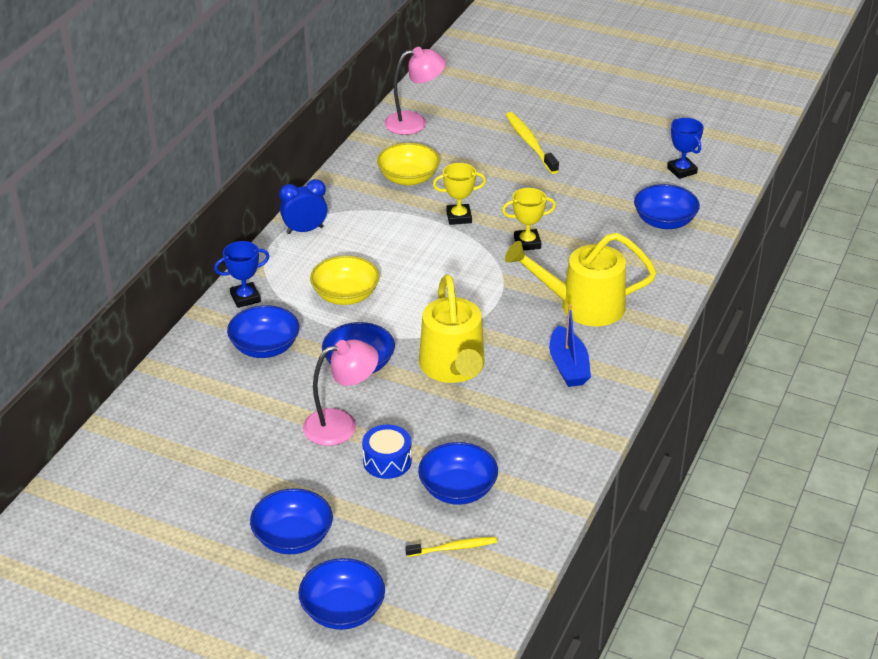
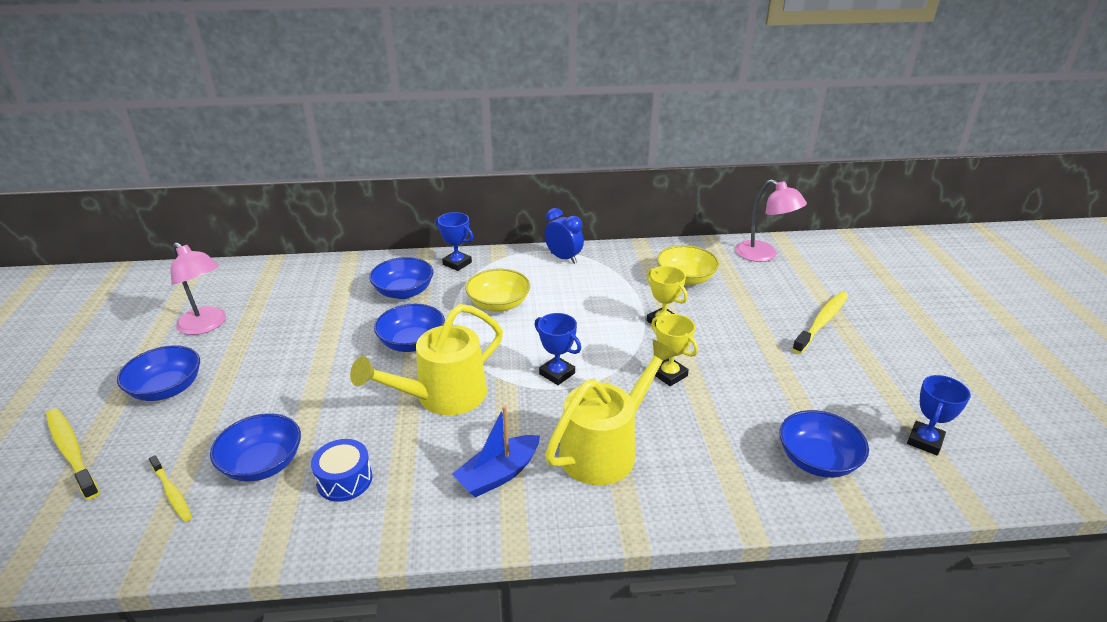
camera: 60 degrees right, 5 degrees down
(341, 425) = (326, 362): pink lamp -> pink lamp (207, 325)
(343, 610) = (71, 451): blue bowl -> yellow toothbrush
(387, 461) = (287, 404): blue drum -> blue drum (344, 480)
(477, 297) = (557, 373): none -> blue trophy
(582, 306) = (606, 448): yellow watering can -> yellow watering can turned 75 degrees clockwise

